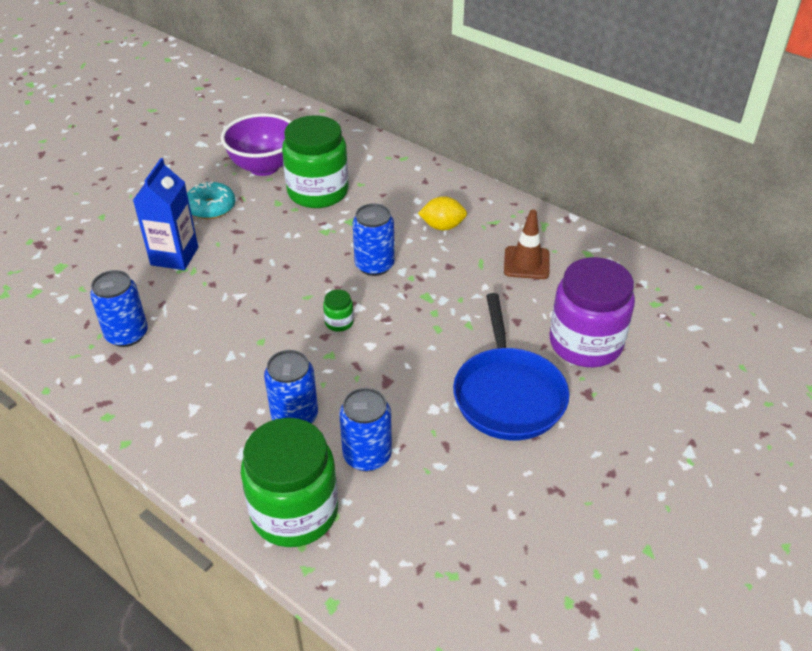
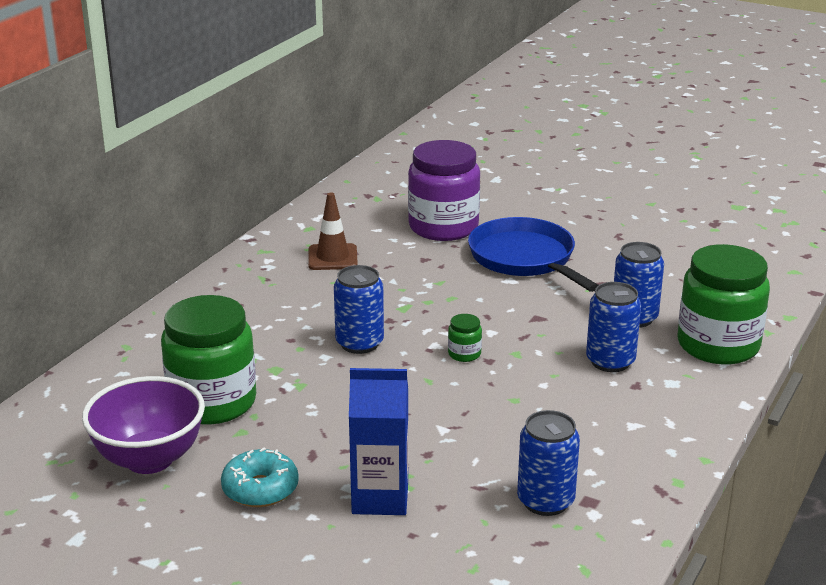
camera: 100 degrees left, 15 degrees down
(442, 226) = (276, 308): yellow lemon -> none
(508, 394) = (525, 258): blue pan -> blue pan turned 105 degrees counterclockwise

